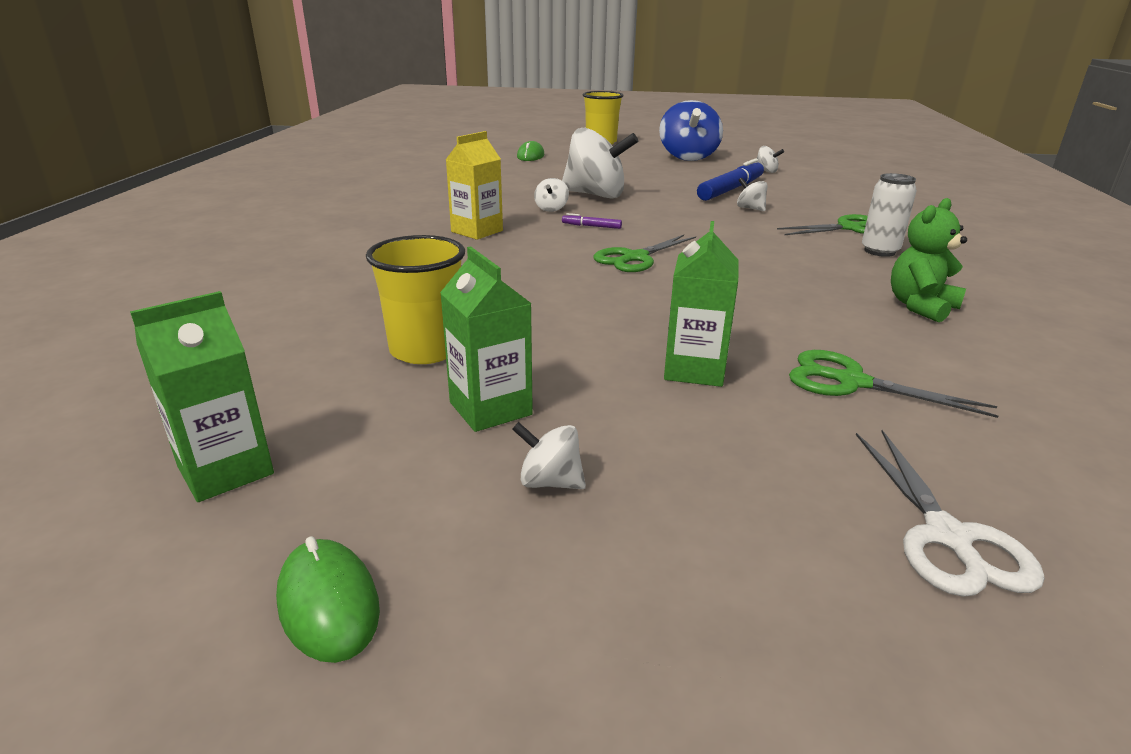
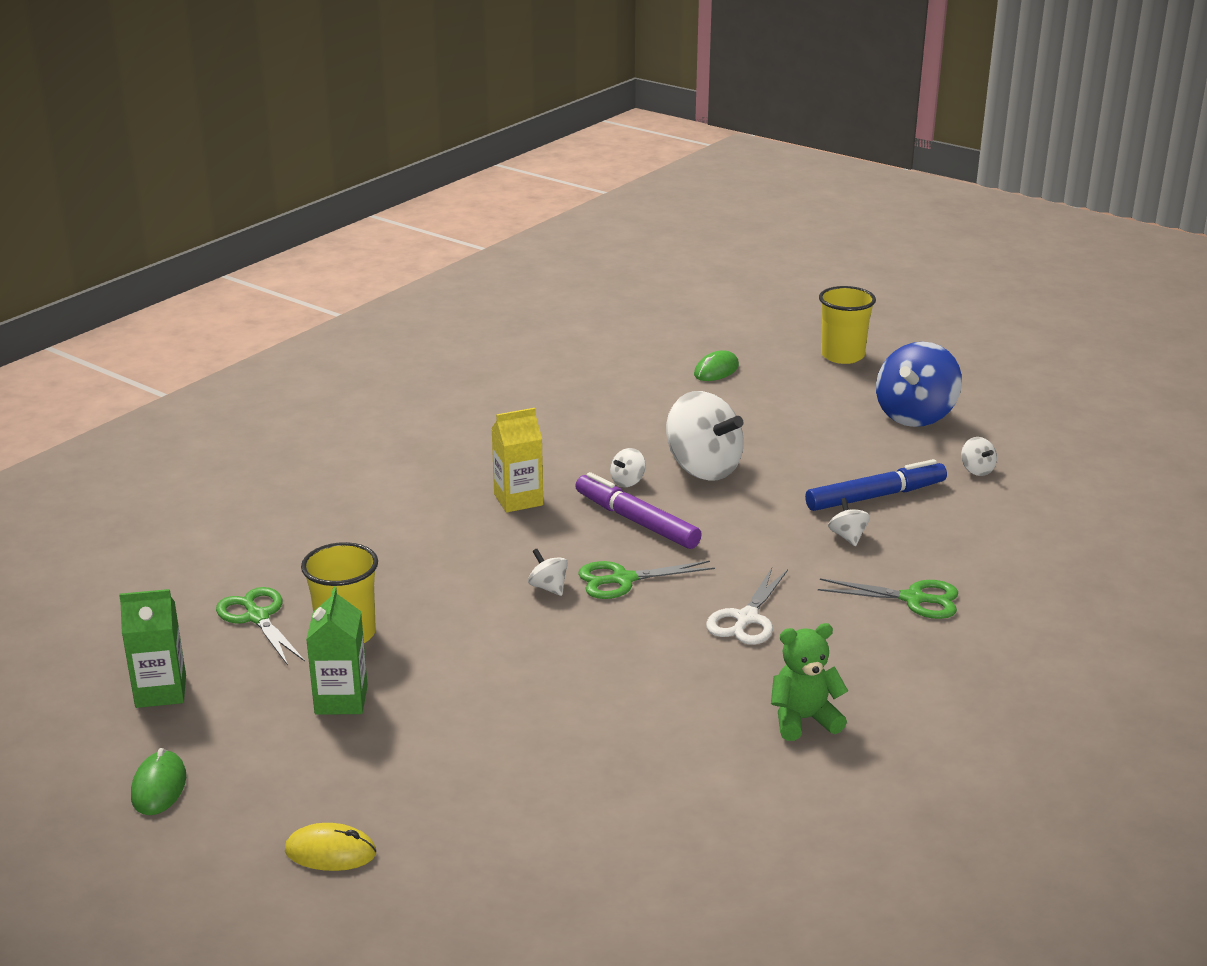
camera: 30 degrees right, 0 degrees up
(550, 482) = (324, 764): white spinning top -> white spinning top (548, 587)
(591, 226) = (636, 521): purple marker -> purple marker, size x2.33
(694, 370) = (514, 716): green carton -> none
(697, 593) = (330, 852): none -> yellow mouse
(850, 382) = (616, 766): green scissors -> green scissors (257, 617)
(879, 251) = (887, 642): white can -> none
(948, 538) = (506, 882): white scissors -> white scissors (746, 619)

